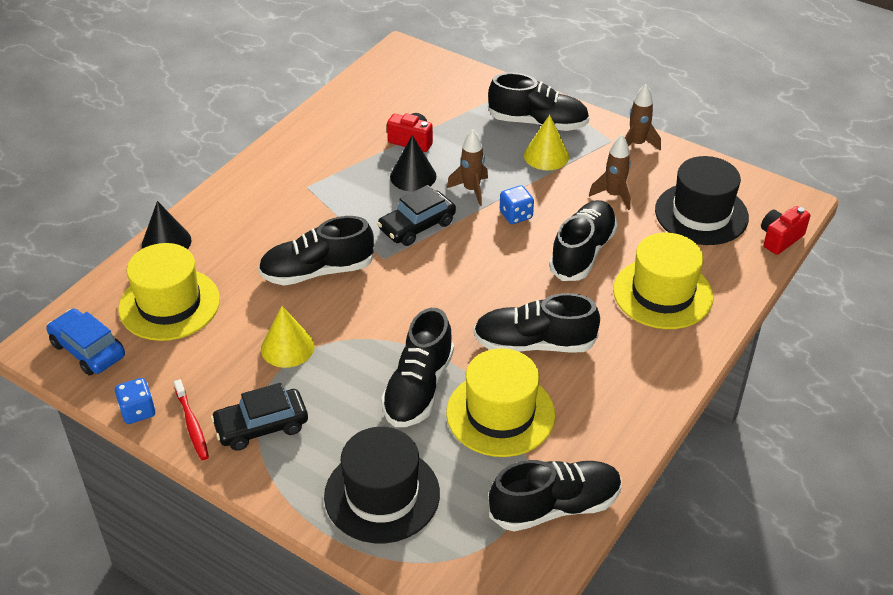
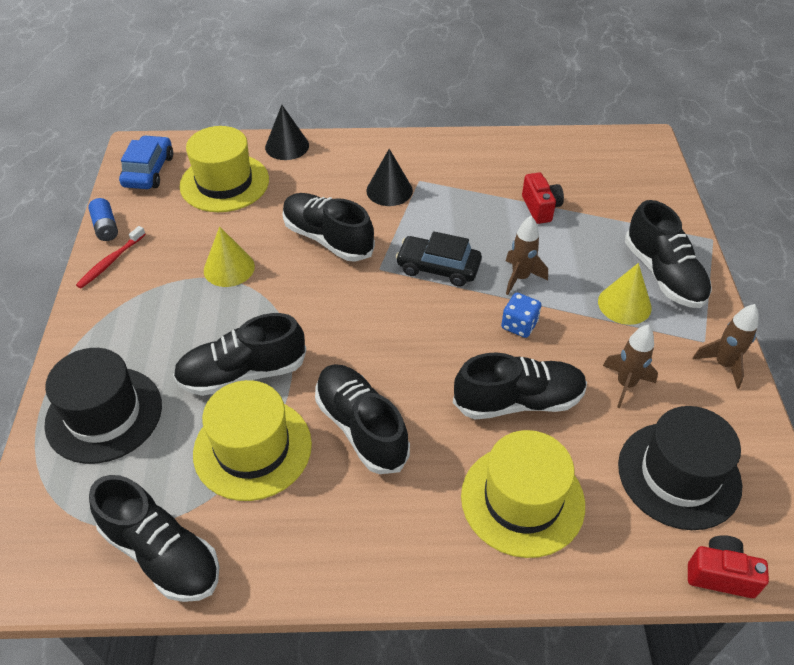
camera: 55 degrees right, 5 degrees up
(138, 411) = (106, 227): blue dice -> blue battery
(261, 426) = (133, 300): black car -> none
(413, 176) = (497, 232): black cone -> black cone (389, 190)

